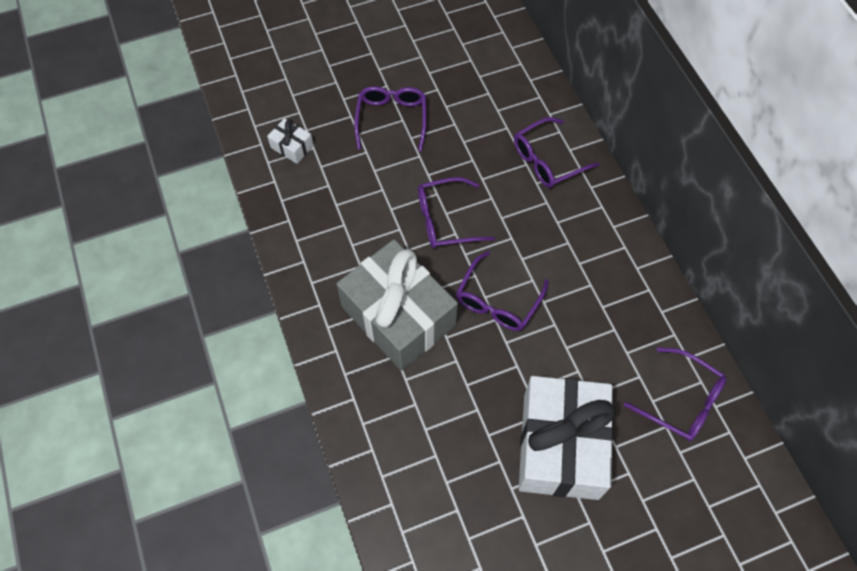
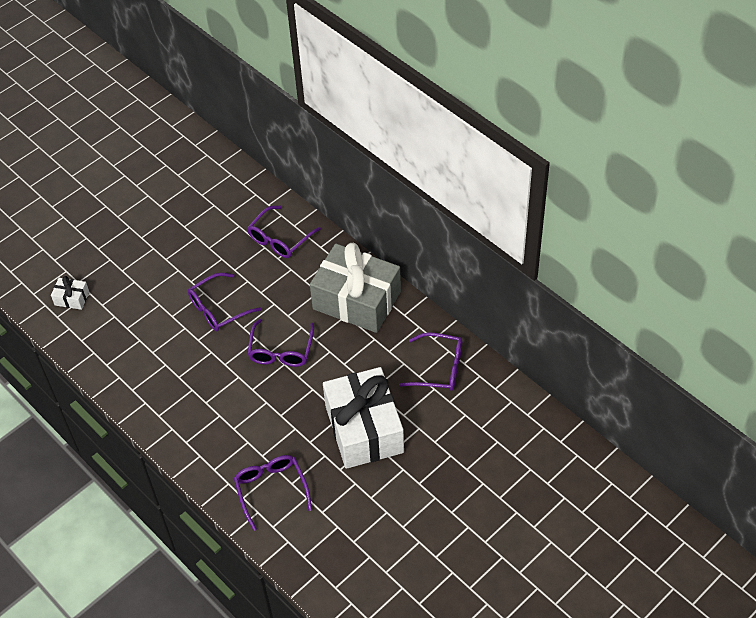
camera: 20 degrees left, 10 degrees down
(391, 119) = (144, 250): purple glasses -> purple glasses (271, 489)
(398, 316) = (210, 388): grey gift -> grey gift (356, 300)

